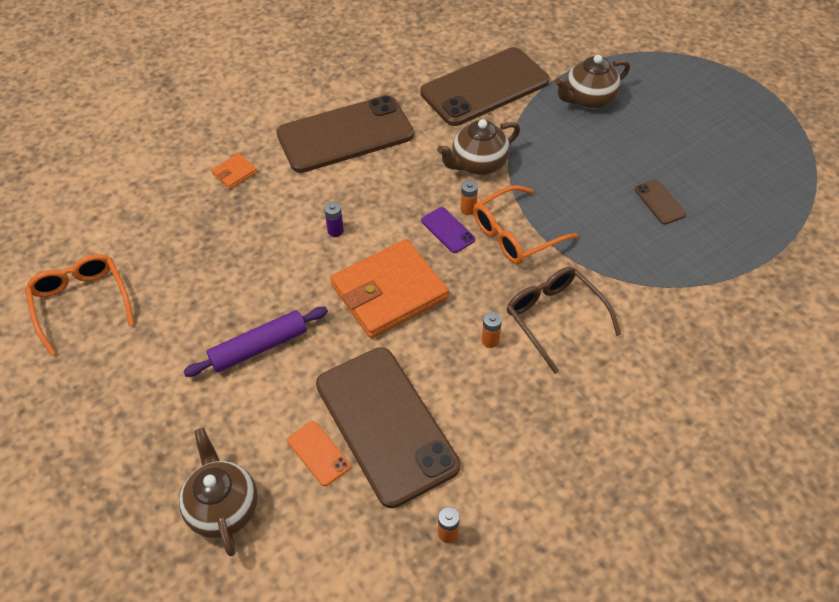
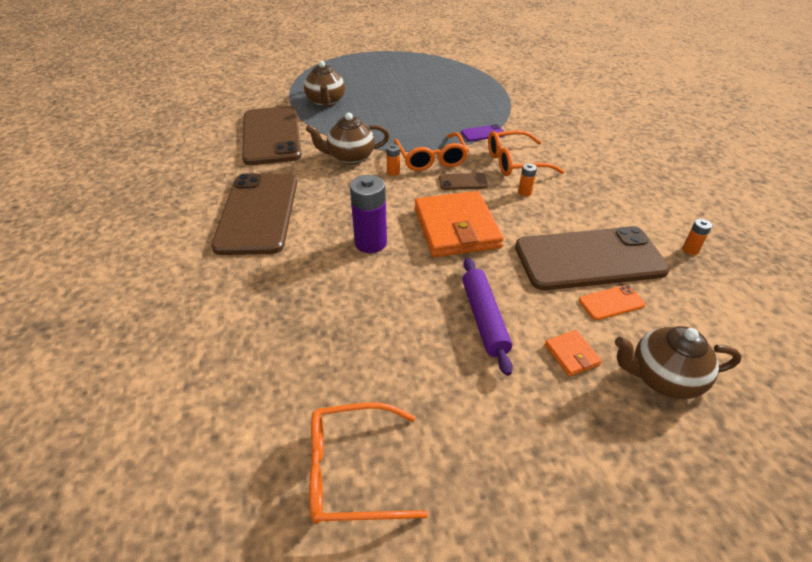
camera: 70 degrees left, 10 degrees down
(234, 173) = (244, 294): orange wallet -> orange wallet (572, 355)
(335, 231) = (370, 243): purple battery -> purple battery, size x2.10
(448, 230) = (408, 186): purple phone -> purple phone (483, 133)
(478, 164) = (350, 157): brown teapot -> brown teapot turned 90 degrees clockwise
(555, 318) = (516, 162): brown glasses -> orange glasses
(659, 202) = (437, 103): brown phone -> brown phone (463, 182)

